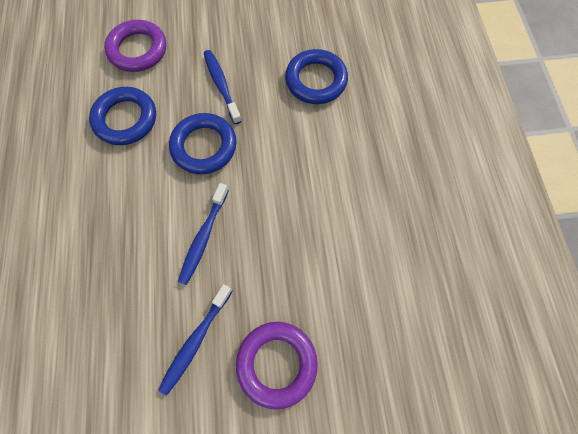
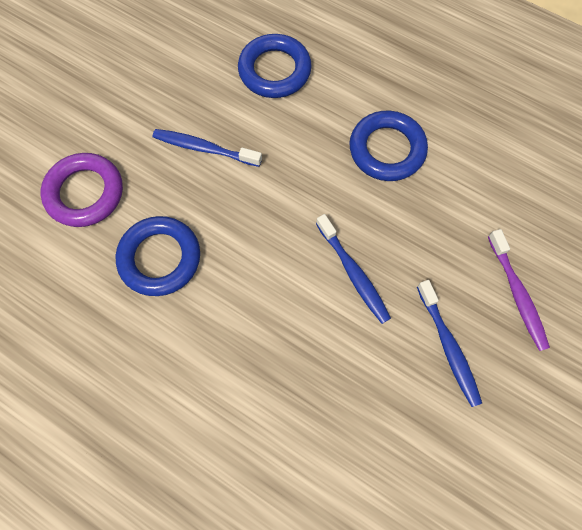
camera: 50 degrees left, 0 degrees up
(204, 146) = (258, 209): blue ring -> blue ring (387, 149)
(276, 363) = (517, 294): purple ring -> purple toothbrush

